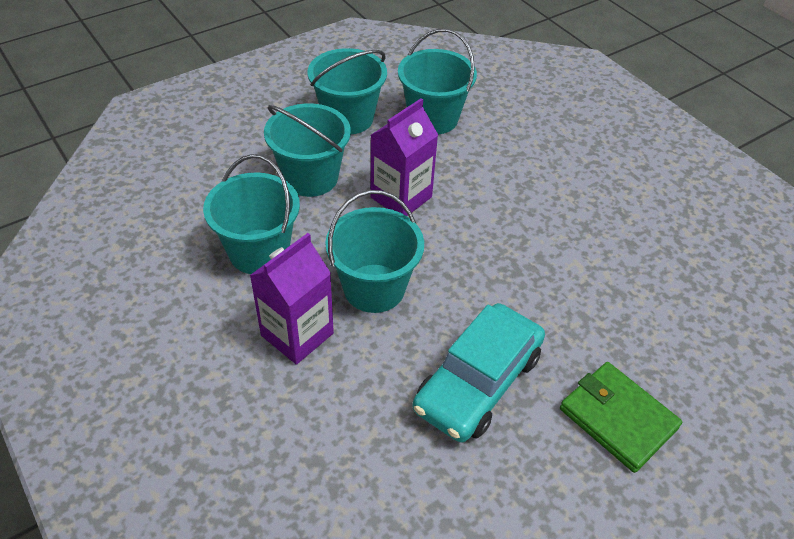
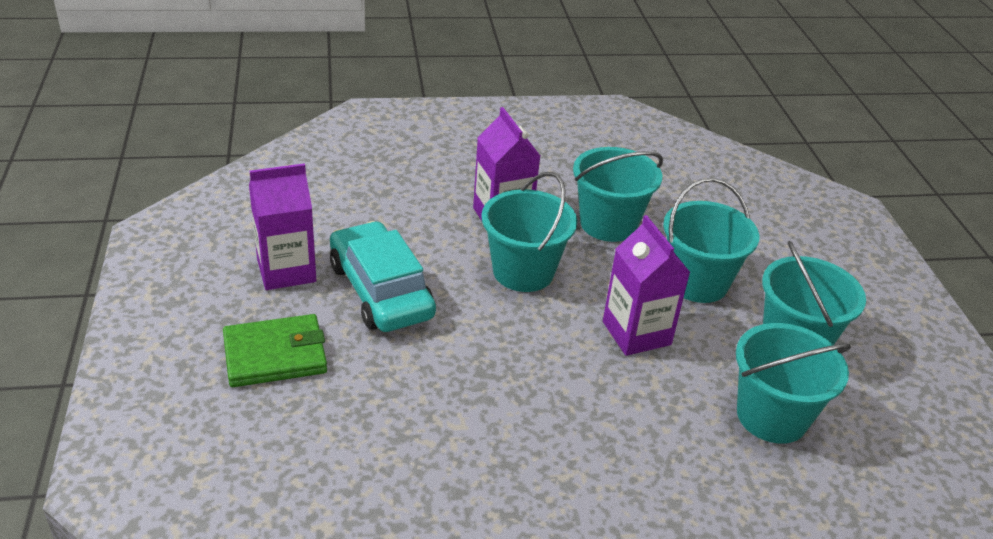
camera: 115 degrees right, 10 degrees down
(511, 479) = (286, 270): none -> purple carton

